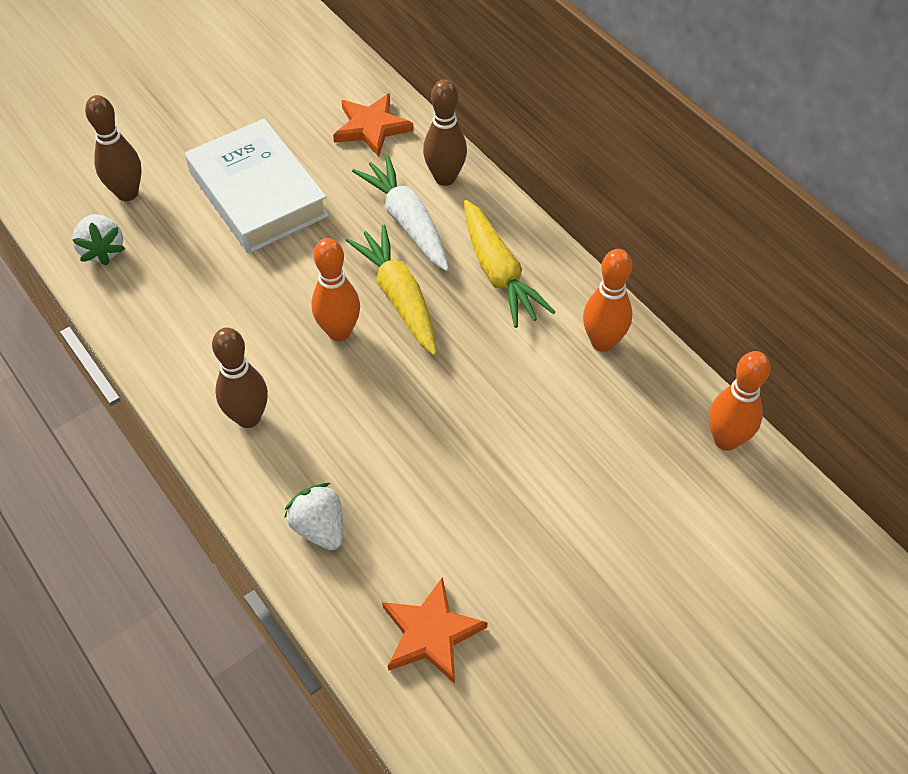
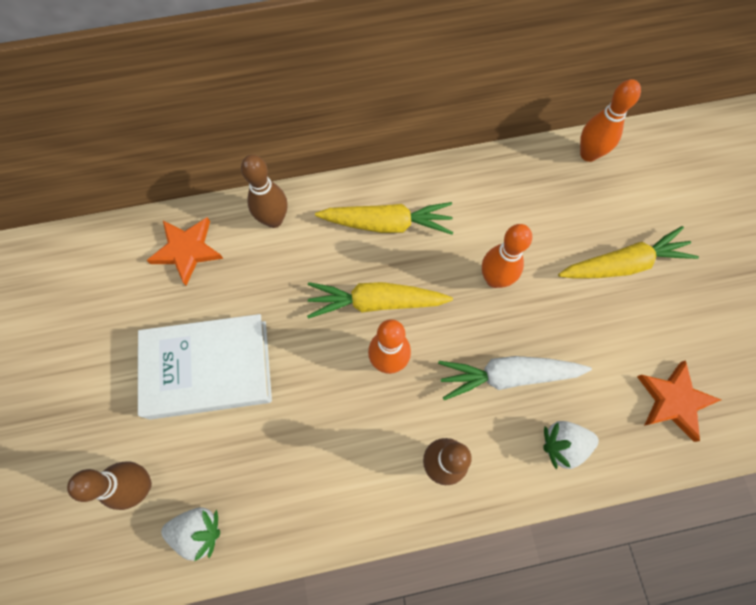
camera: 65 degrees left, 15 degrees up
(407, 222) = (304, 265): white carrot -> white carrot (508, 376)
(588, 525) = (623, 264): none -> yellow carrot
(602, 342) = (480, 186): orange bowling pin -> orange bowling pin (494, 279)

